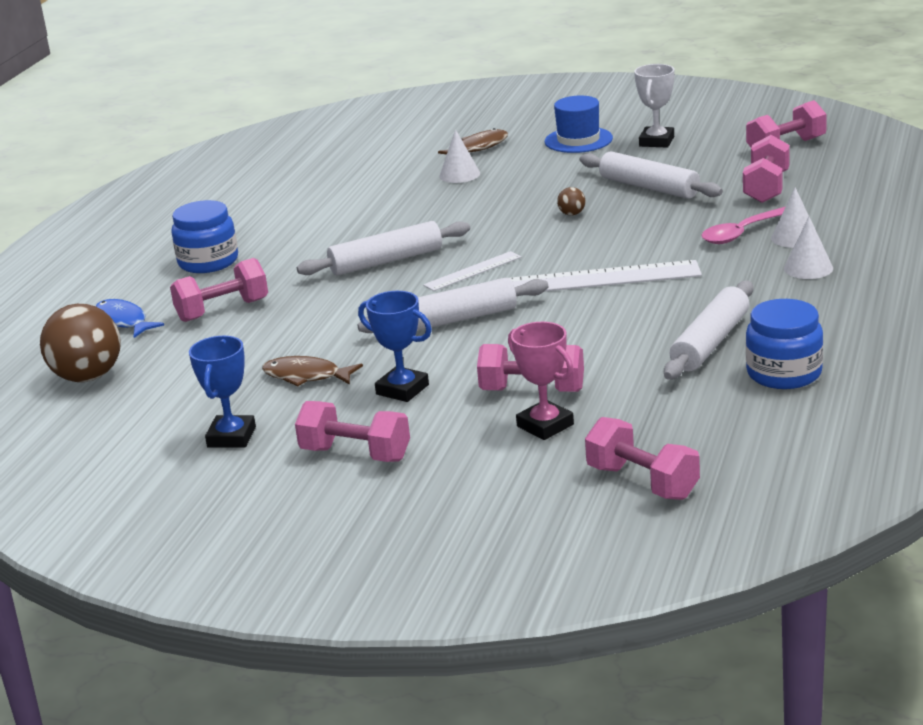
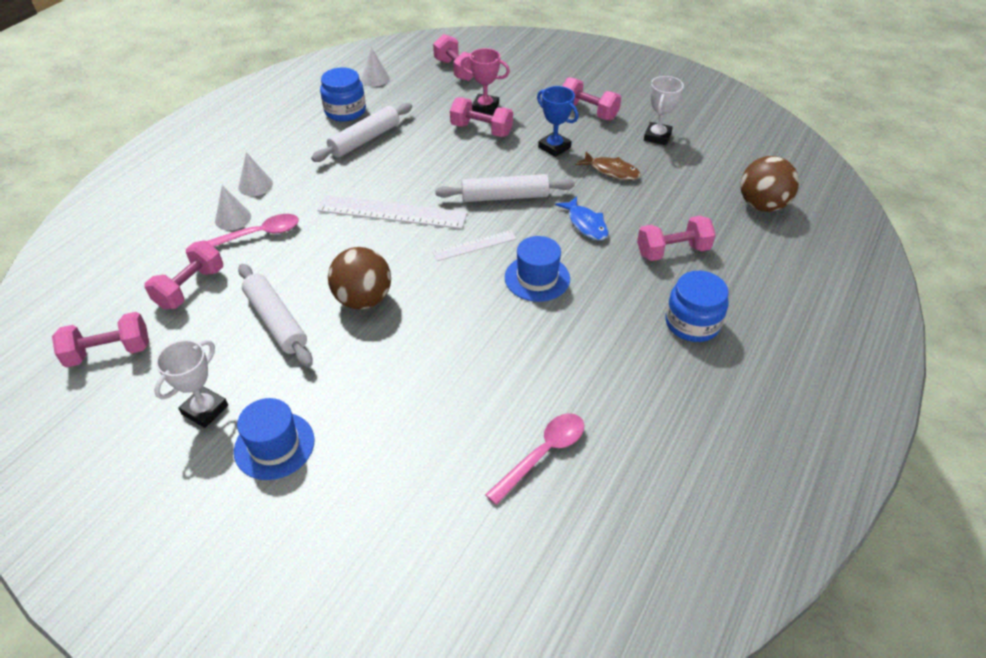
camera: 170 degrees left, 20 degrees up
(123, 321) = (752, 259): blue fish -> blue fish (586, 224)
(231, 437) = (657, 137): blue trophy -> white trophy
(350, 174) = (542, 454): none -> pink spoon
(386, 261) = (537, 278): white rolling pin -> blue hat
(459, 174) = (428, 409): white cone -> white cone (375, 78)
(479, 147) = (384, 470): brown fish -> none
(545, 425) = (485, 107): pink trophy -> pink trophy turned 45 degrees counterclockwise
(572, 214) = (363, 299): brown ball -> brown ball, size x2.41

